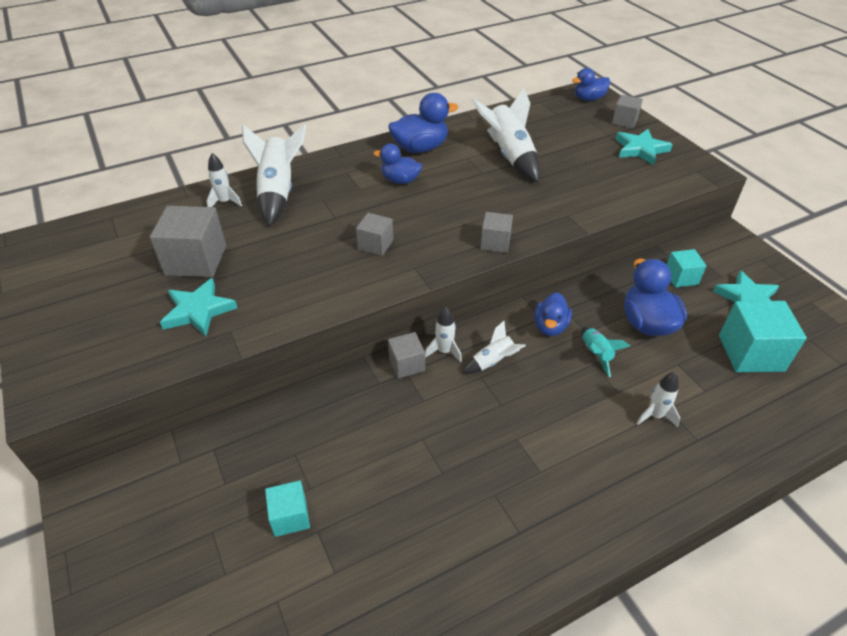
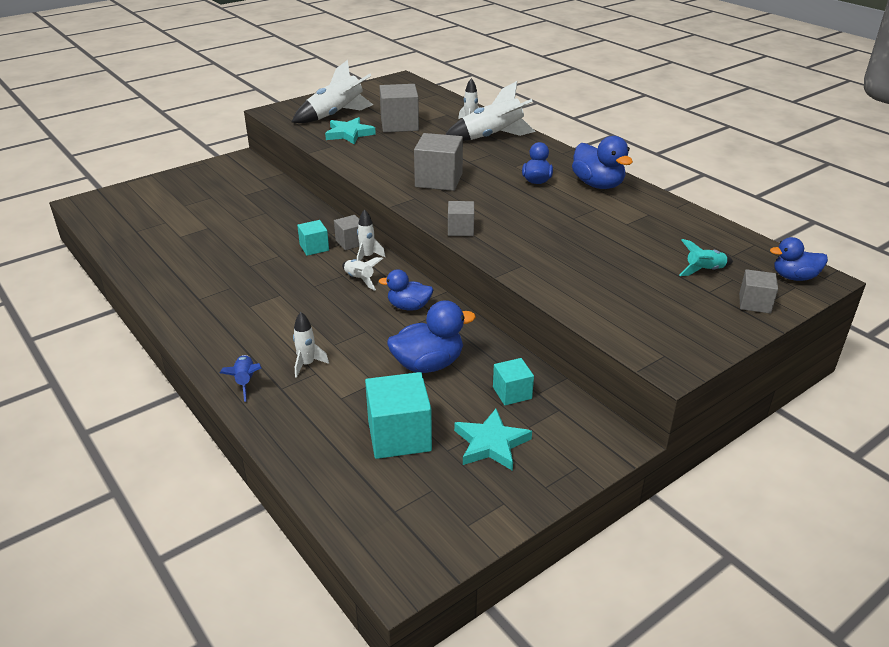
camera: 80 degrees right, 10 degrees down
(290, 516) = (219, 217): turquoise cube -> turquoise cube (314, 247)
(375, 245) = (439, 180): grey cube -> grey cube, size x1.75
(509, 156) = (614, 230): white rocket -> white rocket (336, 115)
(589, 99) = (794, 277): blue duck -> blue duck turned 60 degrees counterclockwise
(596, 354) = (378, 332): turquoise rocket -> turquoise rocket (704, 270)
(640, 149) = (688, 313): turquoise star -> none
(691, 473) = (245, 381): none -> blue rocket

